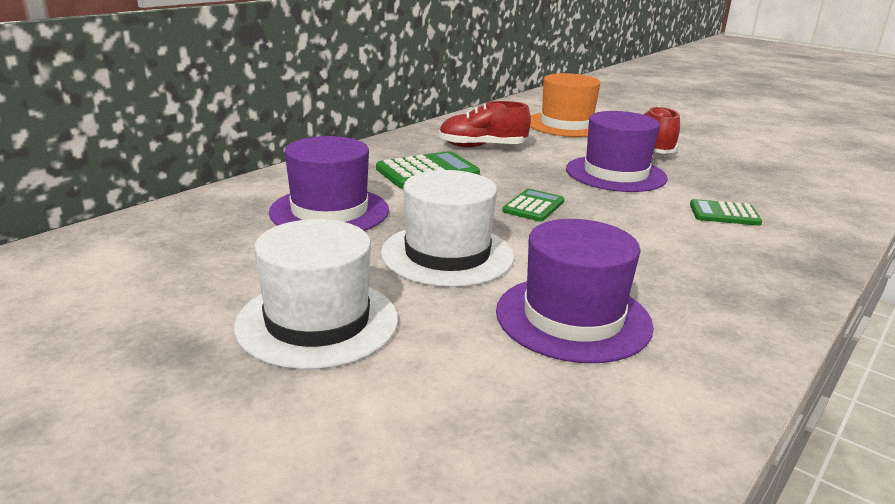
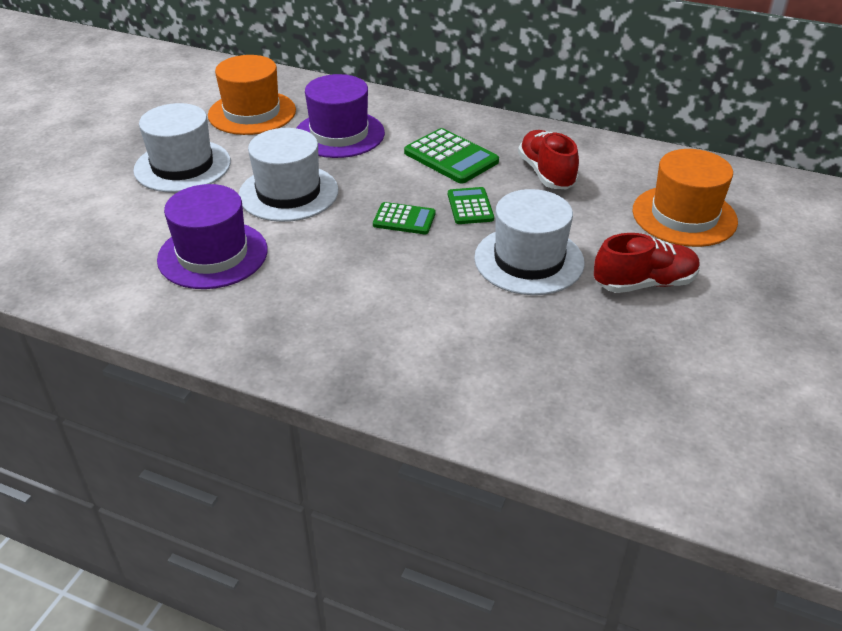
camera: 75 degrees right, 15 degrees up
(209, 254) = (252, 113): none -> orange hat
(615, 174) = (529, 260): purple hat -> white hat
(724, 214) = (455, 334): green calculator -> green calculator (470, 206)

